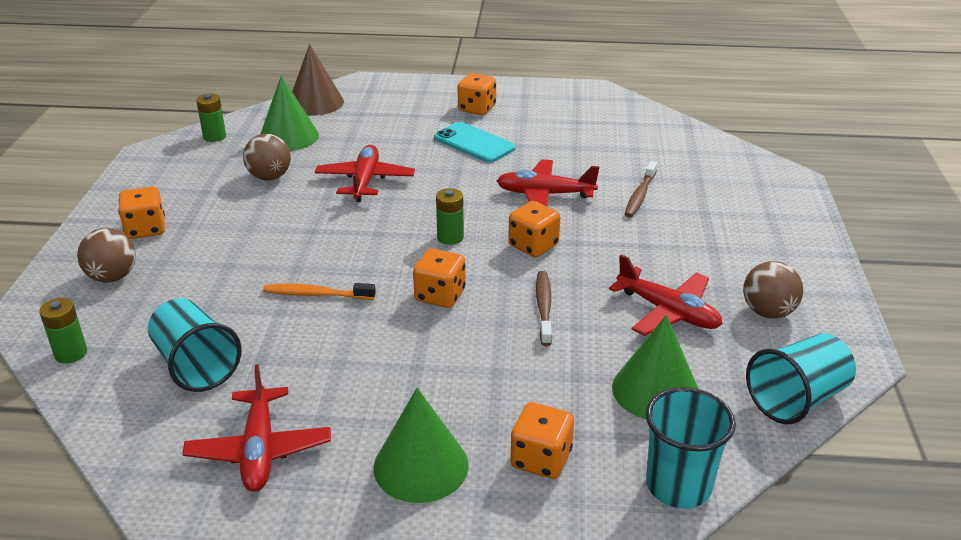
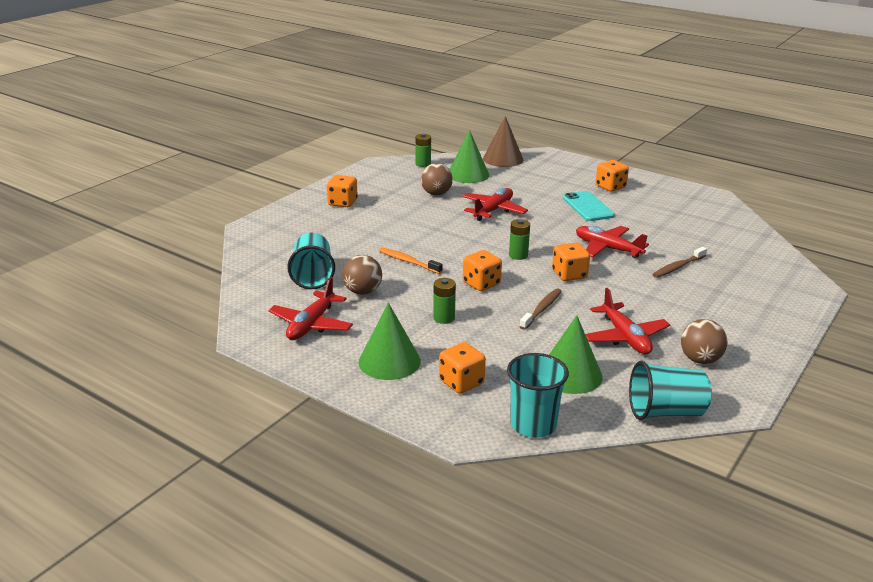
camera: 30 degrees right, 5 degrees down
(71, 353) = (256, 251): green battery -> green battery (444, 318)
(112, 277) = (306, 221): brown ball -> brown ball (362, 291)

